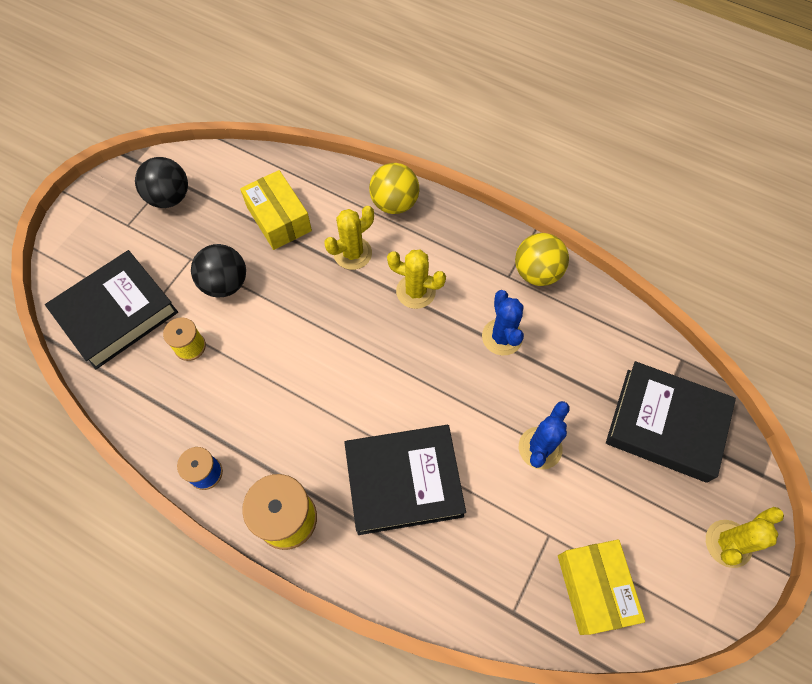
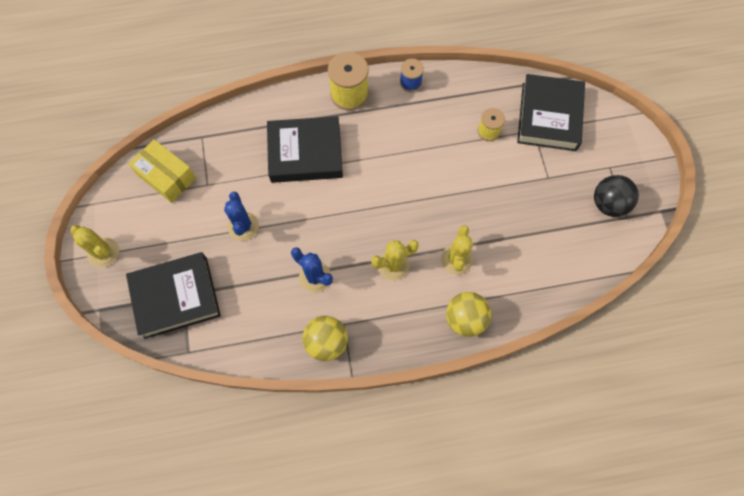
camera: 140 degrees right, 5 degrees up
(225, 283) = (510, 179): black ball -> none
(279, 219) = (526, 245): yellow box -> none
(404, 481) = (305, 153): black book -> black book turned 45 degrees clockwise
(728, 543) = (103, 252): yellow cactus -> yellow cactus turned 60 degrees counterclockwise

